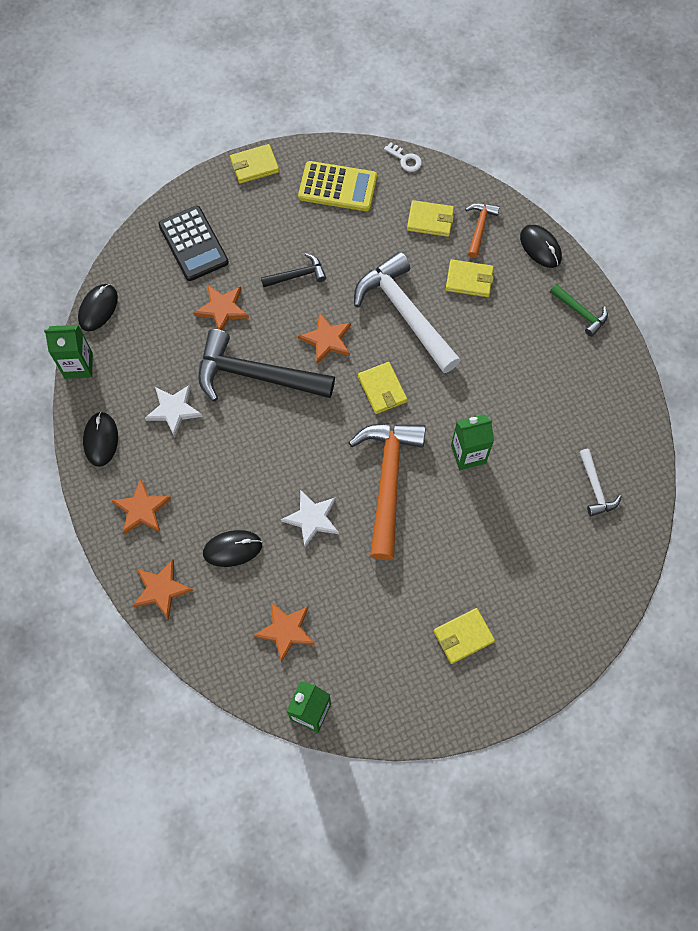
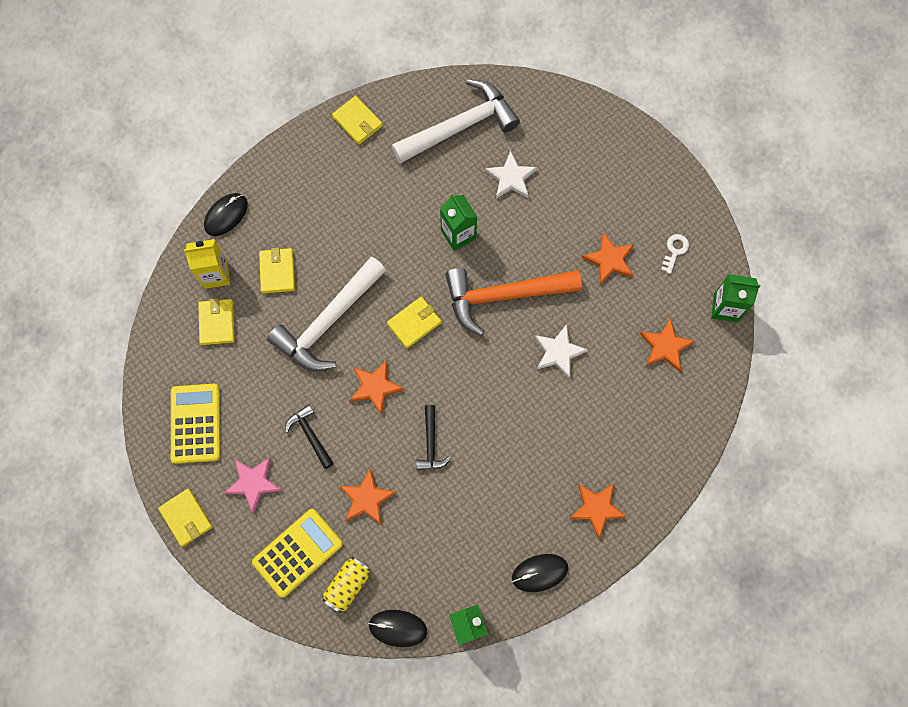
camera: 105 degrees left, 5 degrees up
(150, 277) = (347, 585): none -> yellow can
(161, 589) = (665, 465): orange star -> orange star (609, 260)
(174, 410) = (489, 511): white star -> white star (511, 178)
(193, 244) = (297, 552): black calculator -> yellow calculator
(232, 549) = (608, 413): black mouse -> none
(256, 375) = (430, 443): black hammer -> black hammer, size x0.48
(268, 221) = (253, 483): none -> pink star
(405, 159) = (147, 364): white key -> white key (674, 251)
(463, 636) = (622, 204): yellow wallet -> yellow wallet (357, 121)
(480, 228) = (215, 274): orange hammer -> yellow carton
(580, 312) = (290, 168): green hammer -> none
(595, 488) = (460, 127): white hammer -> white hammer, size x2.09

